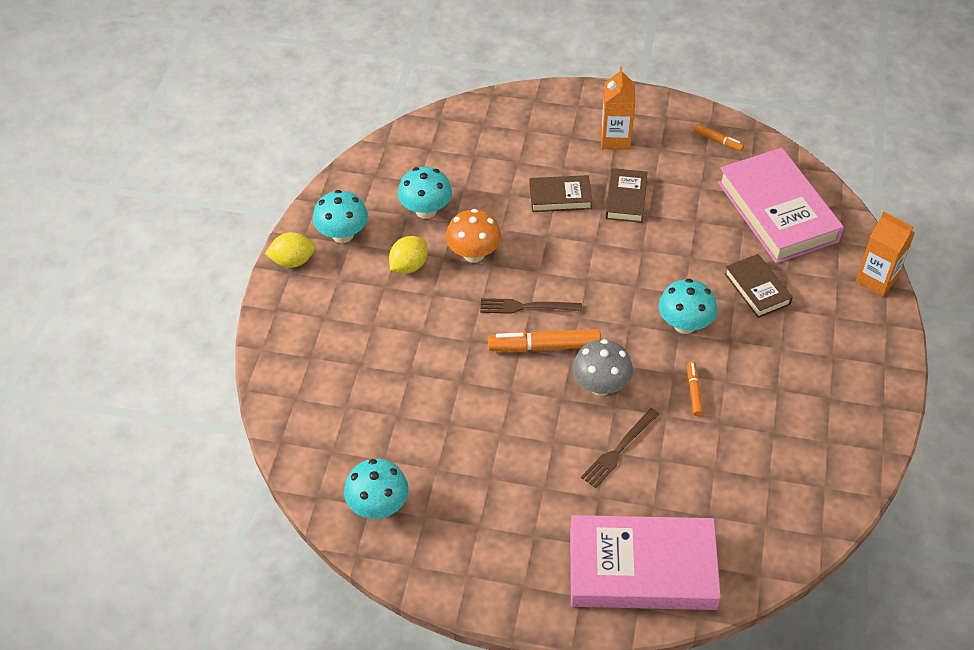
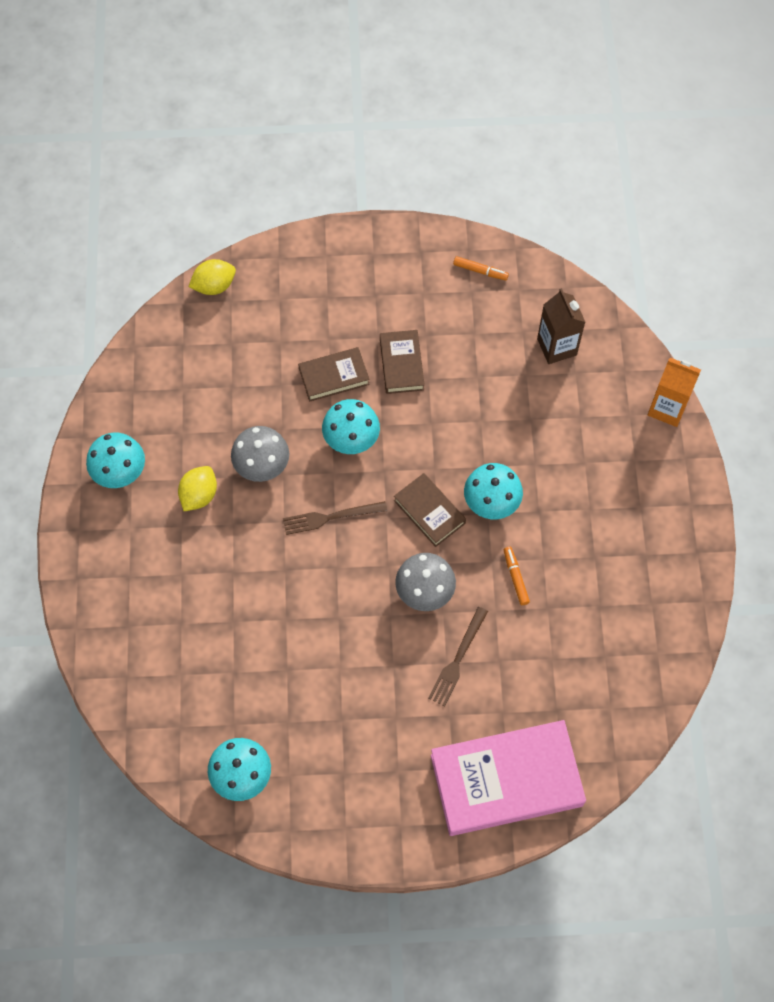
camera: 15 degrees left, 15 degrees up
(293, 261) = (77, 516): yellow lemon -> yellow lemon (214, 286)
(426, 210) = (199, 423): turquoise mushroom -> turquoise mushroom (351, 439)
(474, 254) = (262, 466): orange mushroom -> grey mushroom
(544, 347) = (359, 560): orange marker -> none
(615, 139) = (374, 291): orange carton -> none
(757, 289) = (554, 445): brown book -> brown book (429, 512)
(777, 211) = (556, 347): pink book -> brown carton

